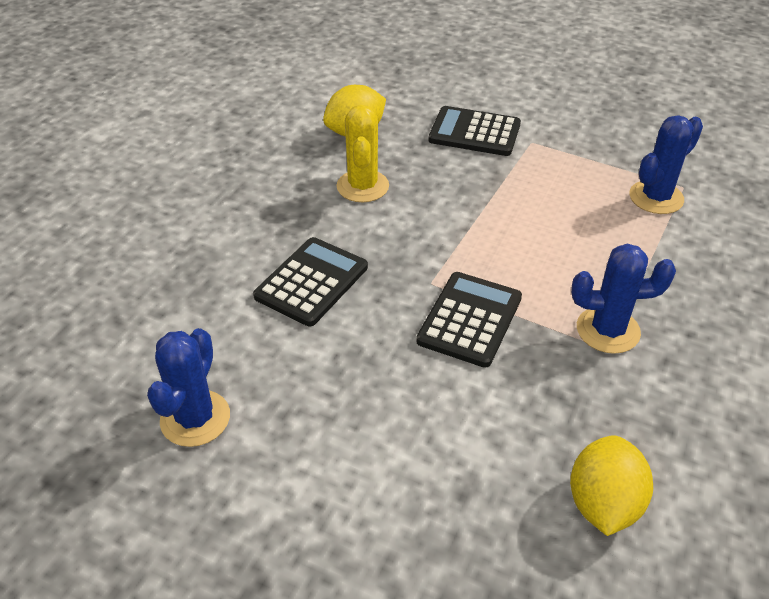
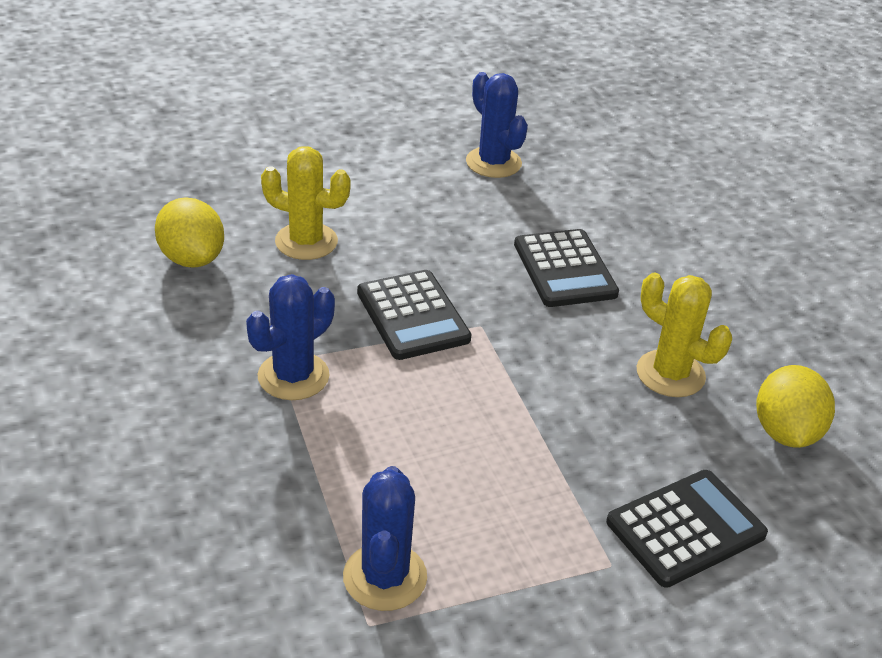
camera: 130 degrees right, 5 degrees down
(477, 448) = (306, 241): none -> yellow cactus

